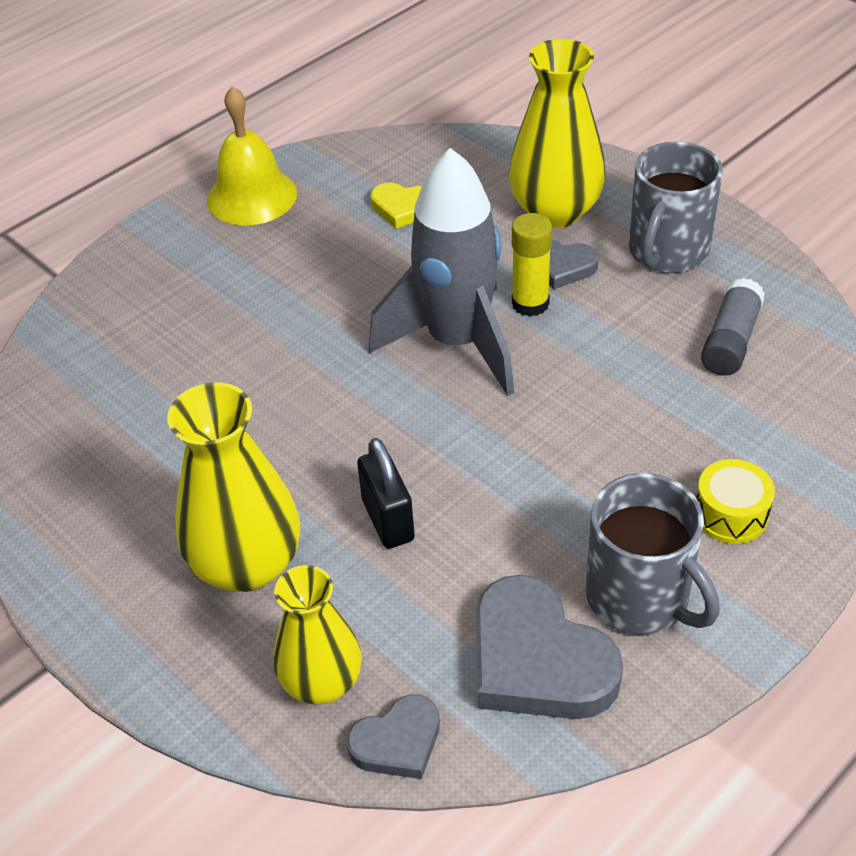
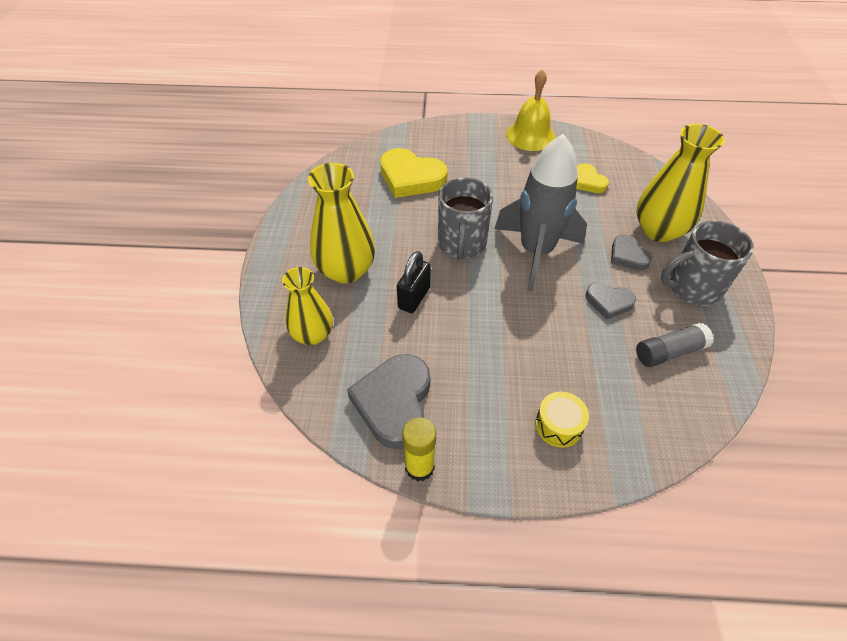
camera: 45 degrees right, 5 degrees up
(161, 371) = (411, 178): none -> yellow heart
(397, 742) = (306, 381): grey heart -> grey heart (608, 302)
(530, 303) = (591, 261): yellow glue stick -> yellow glue stick (419, 467)
(640, 598) = (468, 420): grey mug -> grey mug (461, 244)

